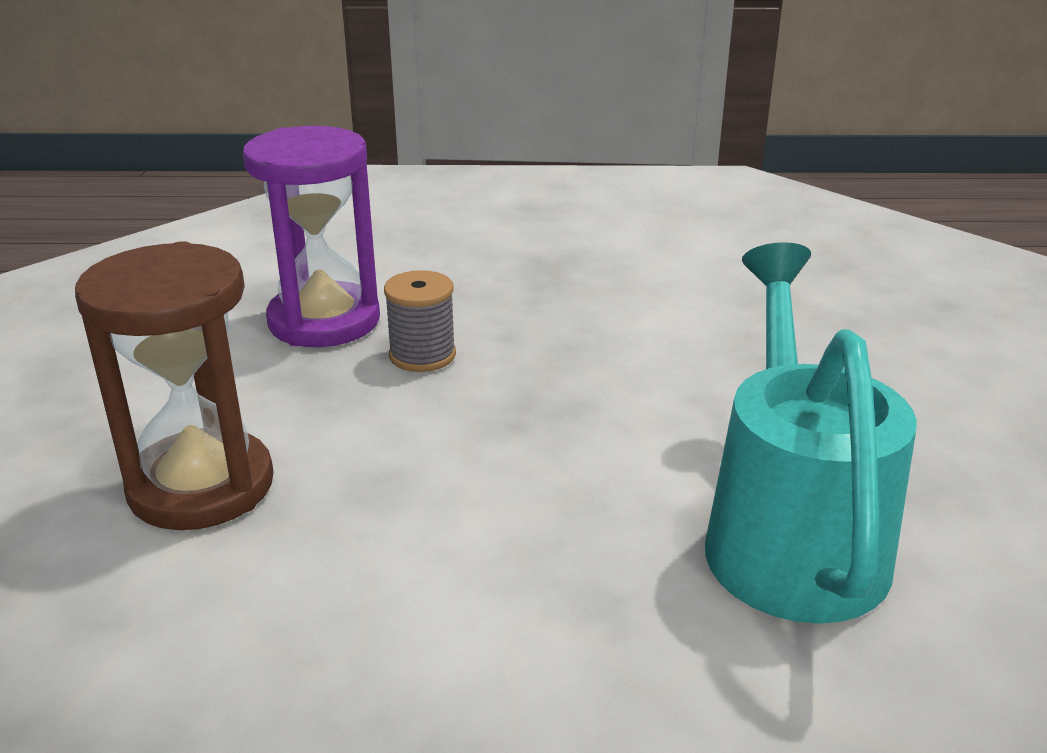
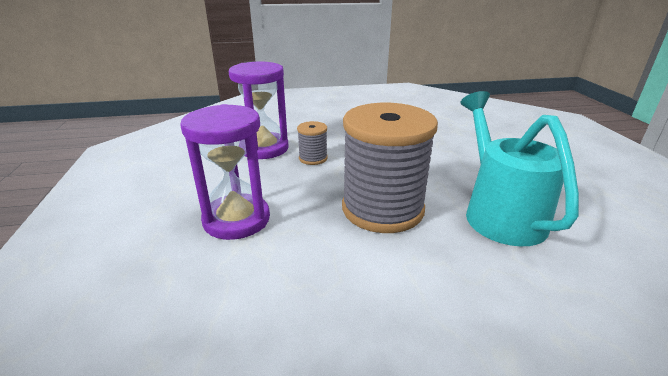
camera: 10 degrees left, 0 degrees up
(201, 486) = (236, 219): brown hourglass -> purple hourglass
(523, 496) = (382, 209): none -> grey spool

